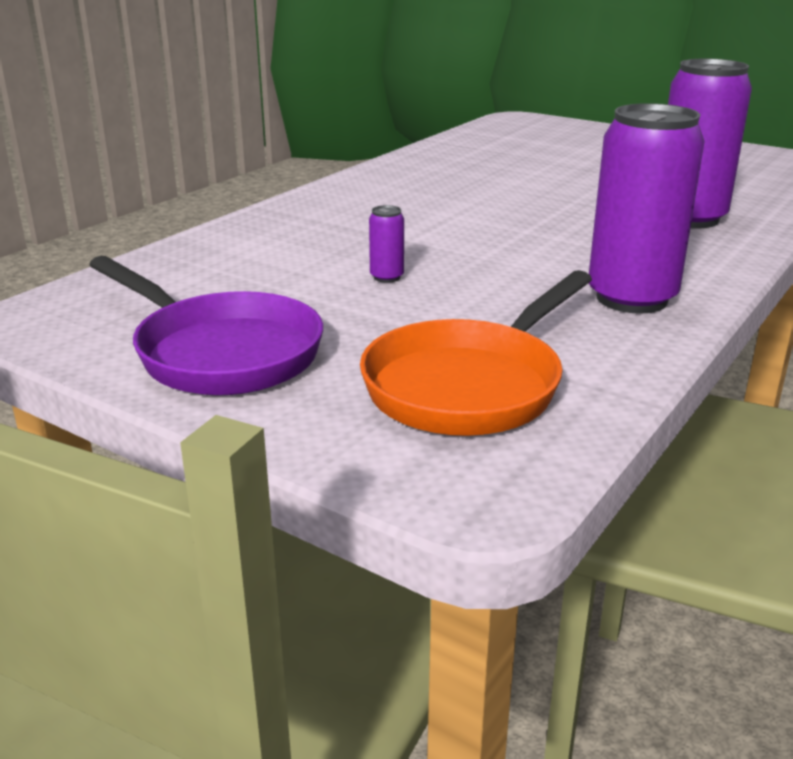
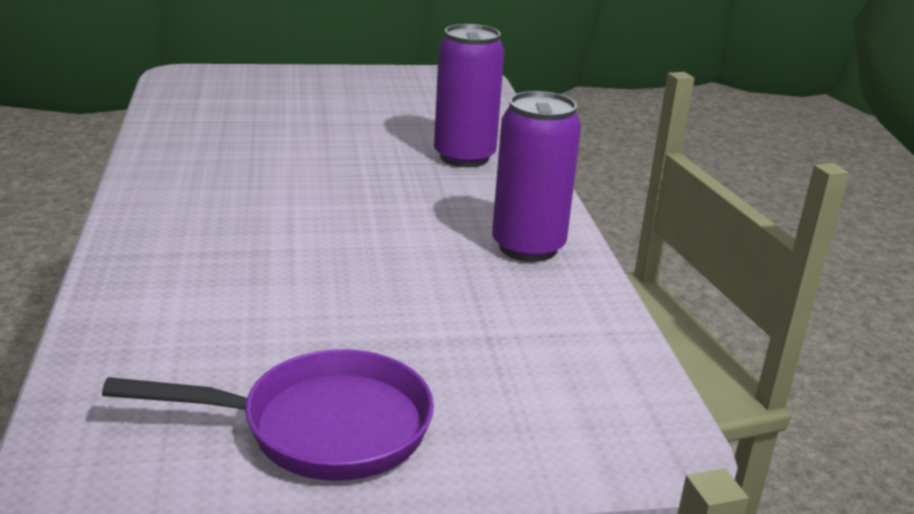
camera: 45 degrees left, 0 degrees up
(386, 277) = (335, 293): purple can -> none
(471, 385) = (539, 368): orange pan -> none

